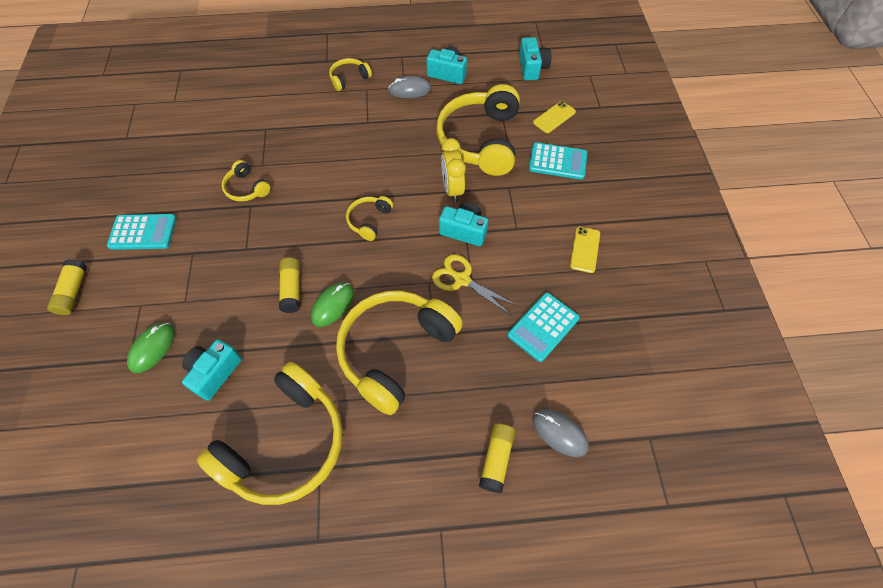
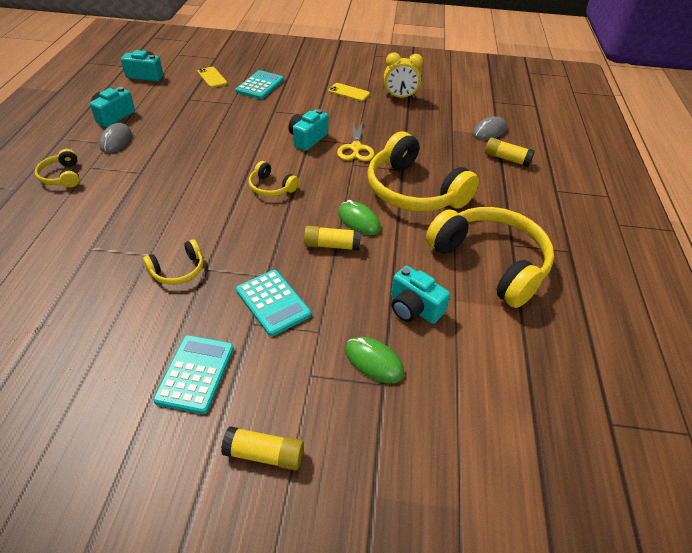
camera: 80 degrees left, 15 degrees down
(452, 189) = (260, 137): yellow clock -> yellow clock (400, 97)
(462, 279) = (356, 148): yellow scissors -> yellow scissors turned 45 degrees counterclockwise
(480, 140) = (213, 114): yellow headphones -> none
(543, 327) = (408, 121): turquoise calculator -> turquoise calculator (273, 302)

